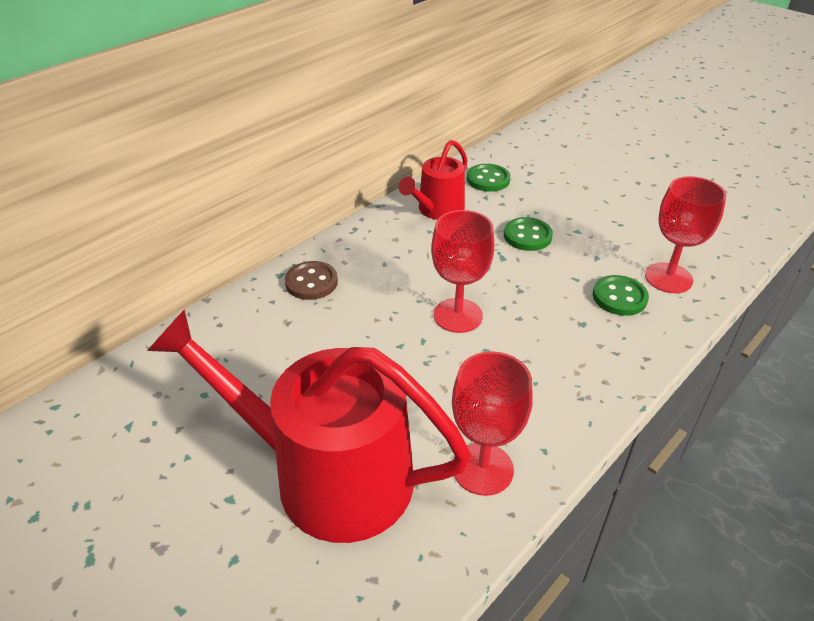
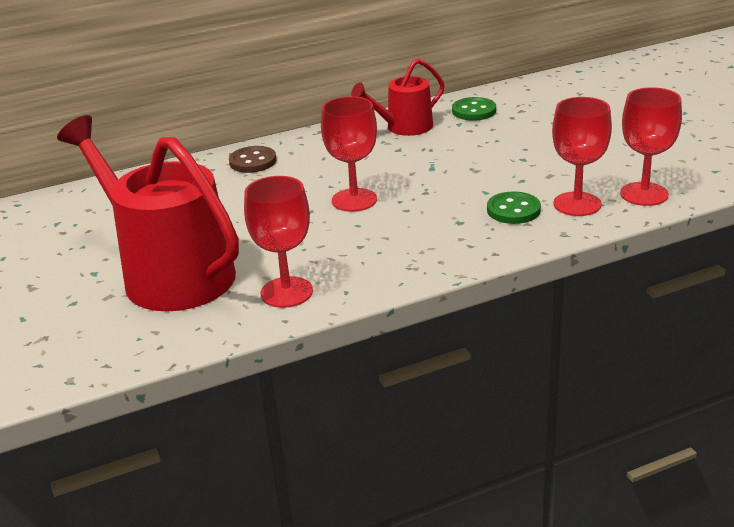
camera: 25 degrees right, 10 degrees down
(527, 236) = (470, 156): green button -> none
(713, 254) = (644, 194): none -> red goblet

